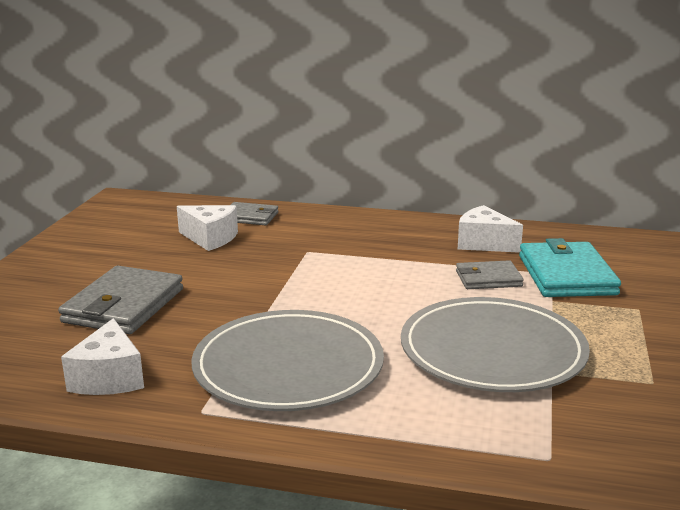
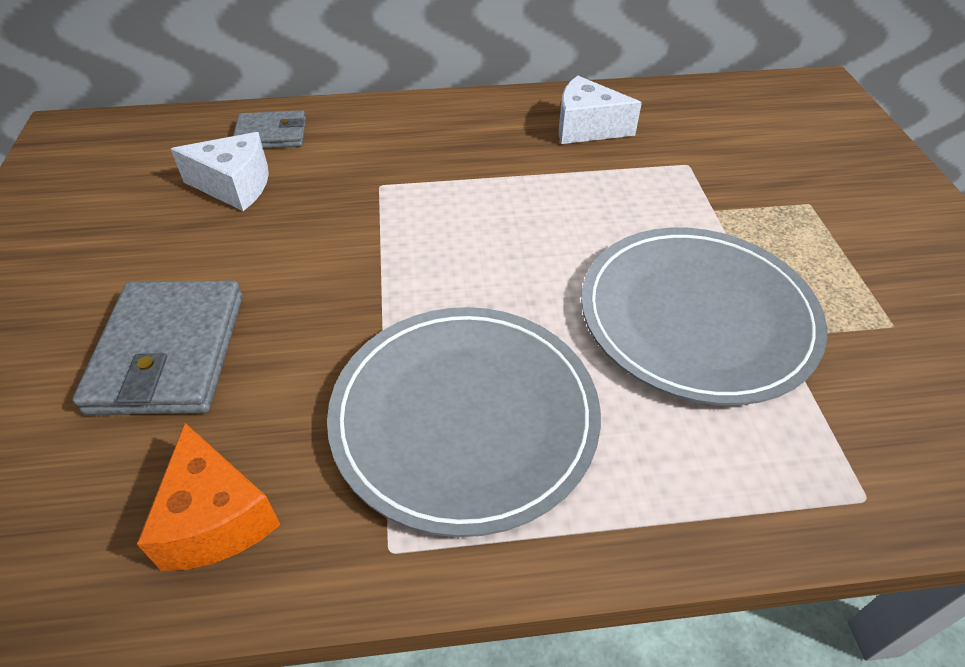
camera: 20 degrees left, 25 degrees up
(109, 378) = (216, 518): white cheese -> orange cheese
(488, 279) = (624, 188): grey wallet -> none
(566, 275) = (705, 164): turquoise wallet -> none

